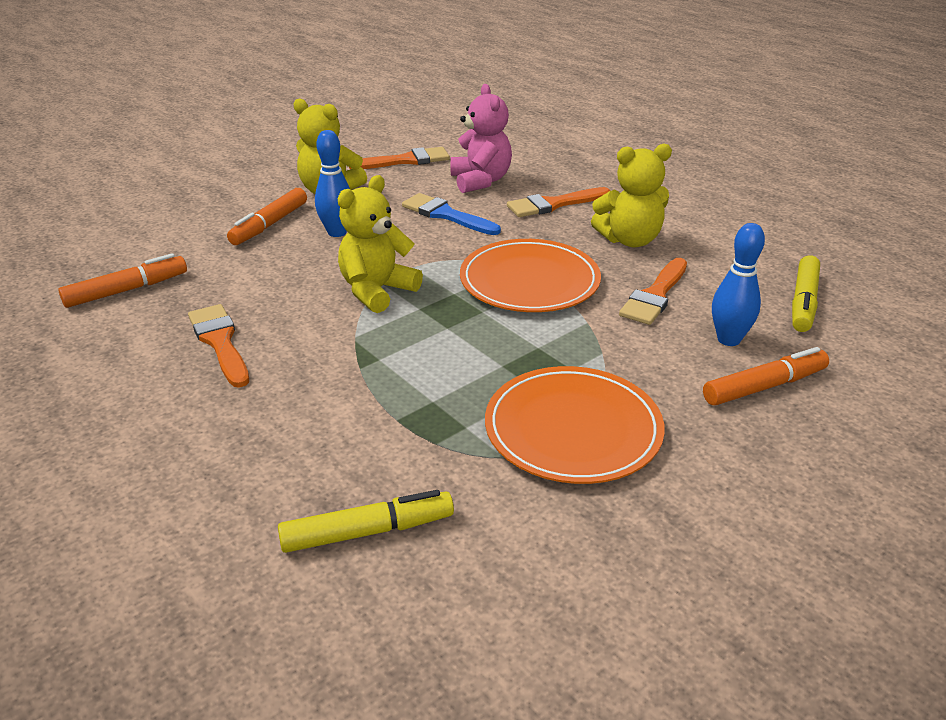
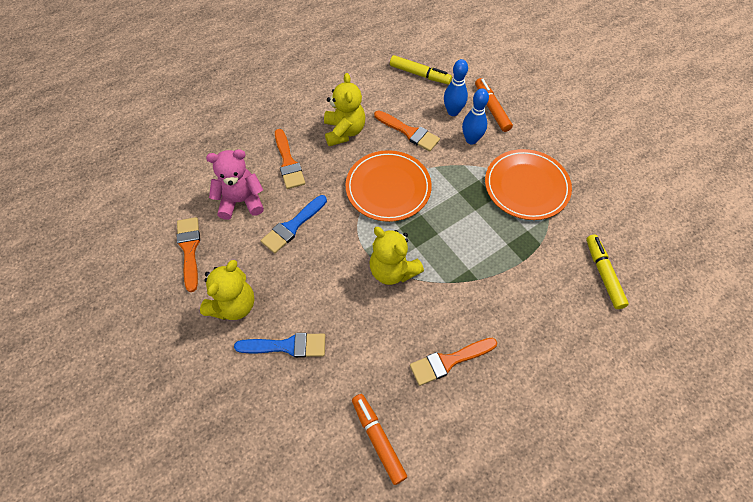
camera: 85 degrees left, 25 degrees up
(269, 225) = (287, 346): orange marker -> blue brush
(337, 232) = (308, 297): blue bowling pin -> blue bowling pin (471, 140)

